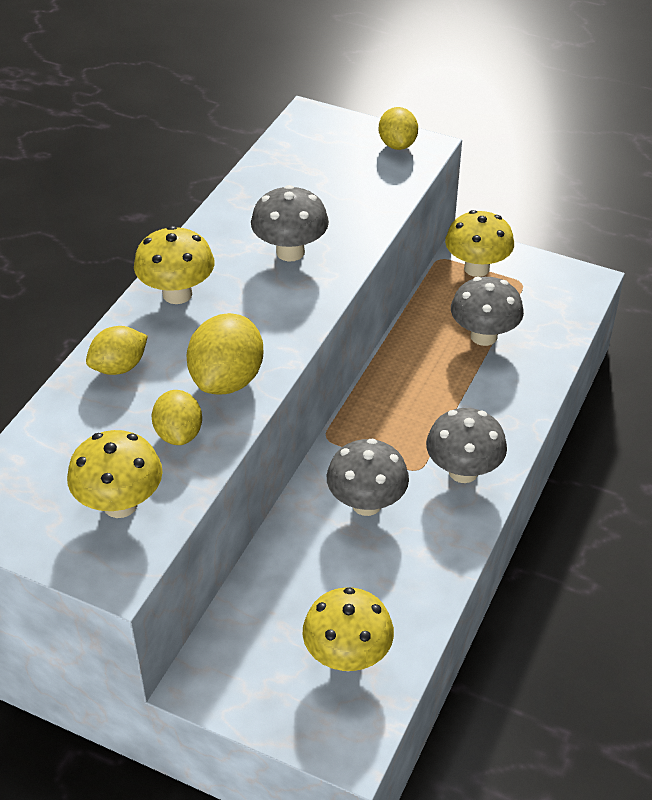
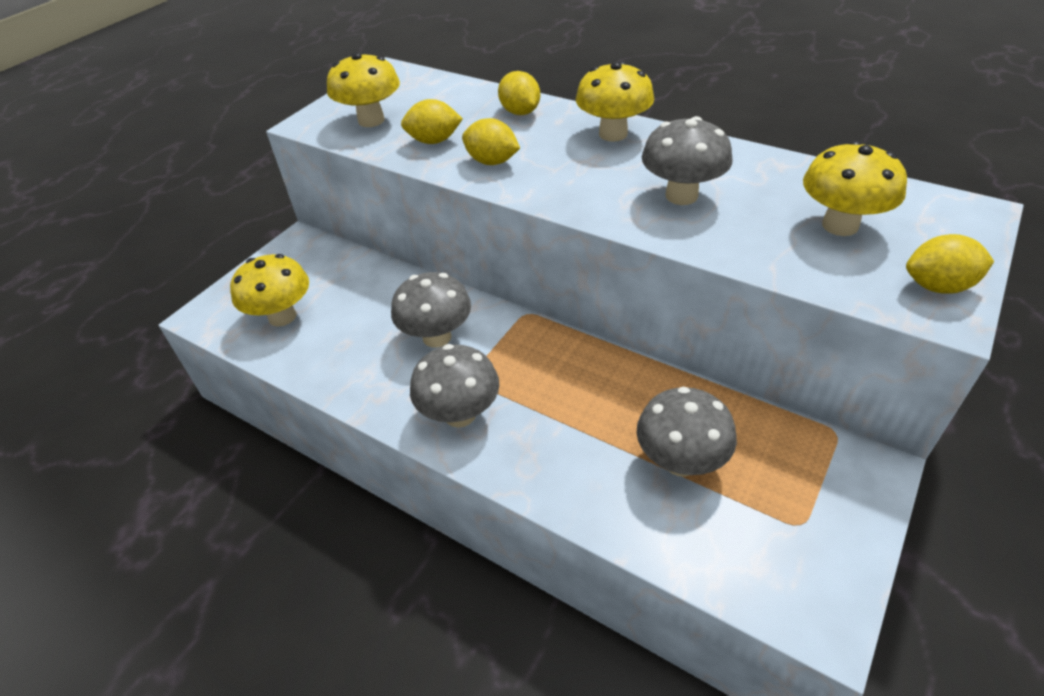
camera: 100 degrees right, 0 degrees up
(227, 380) = (492, 161): yellow lemon -> yellow lemon, size x0.65
(476, 268) = (823, 471): yellow mushroom -> yellow mushroom (840, 225)

